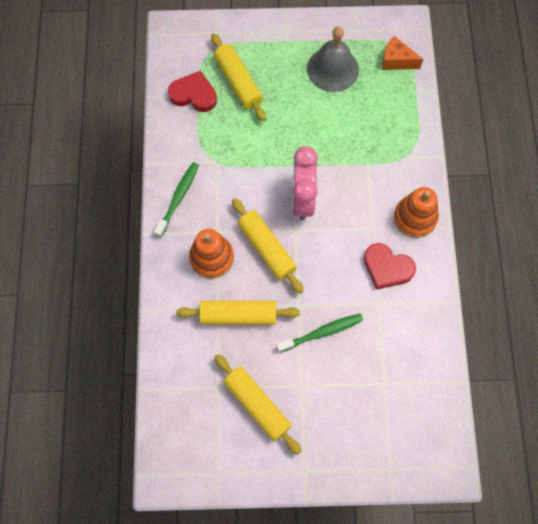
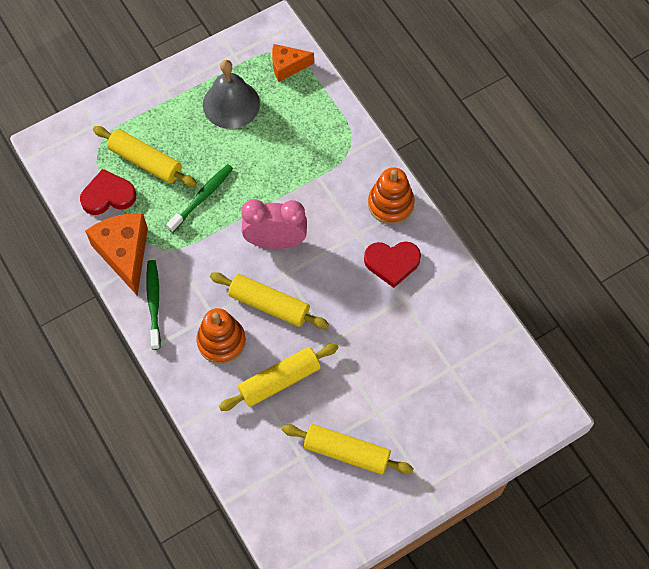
camera: 30 degrees left, 5 degrees down
(179, 147) = (124, 254): none -> orange cheese
(302, 199) = (275, 241): pink clock -> pink clock turned 120 degrees clockwise
(322, 332) = (367, 354): green toothbrush -> green toothbrush (202, 197)

